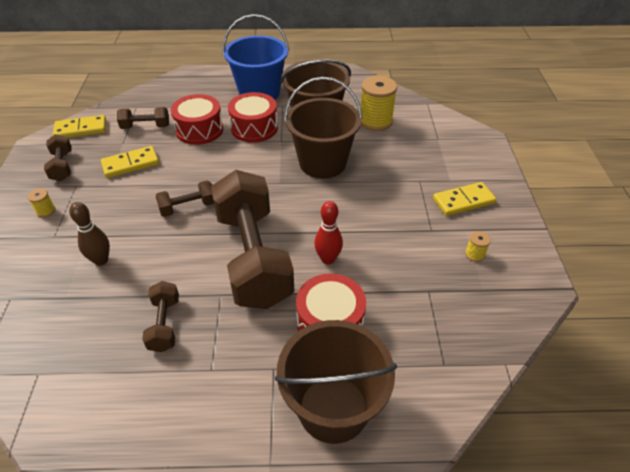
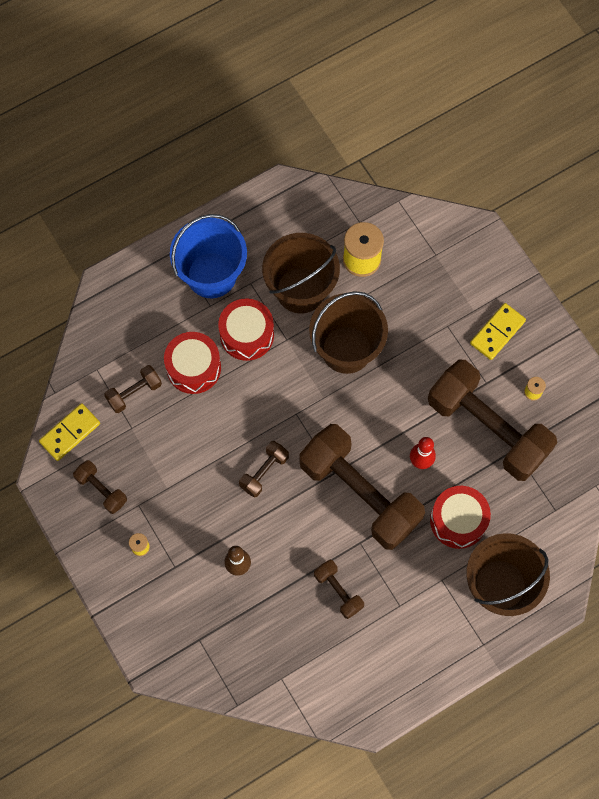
camera: 30 degrees left, 25 degrees up
(130, 164) = (165, 451): yellow domino -> none
(411, 262) = (487, 428): none -> brown dumbbell

